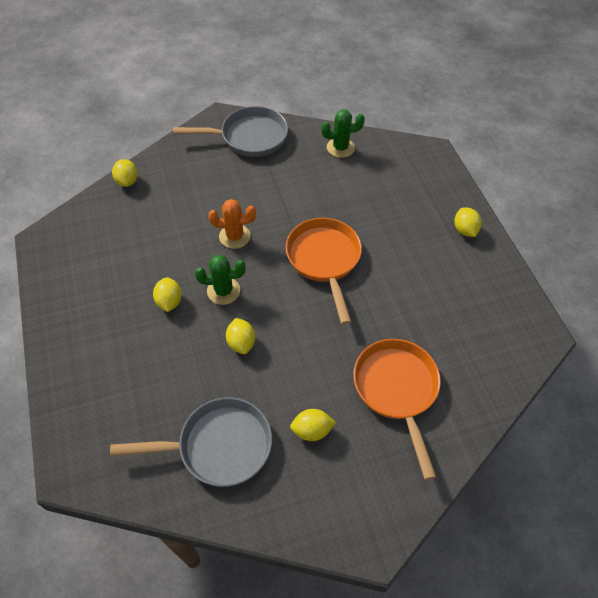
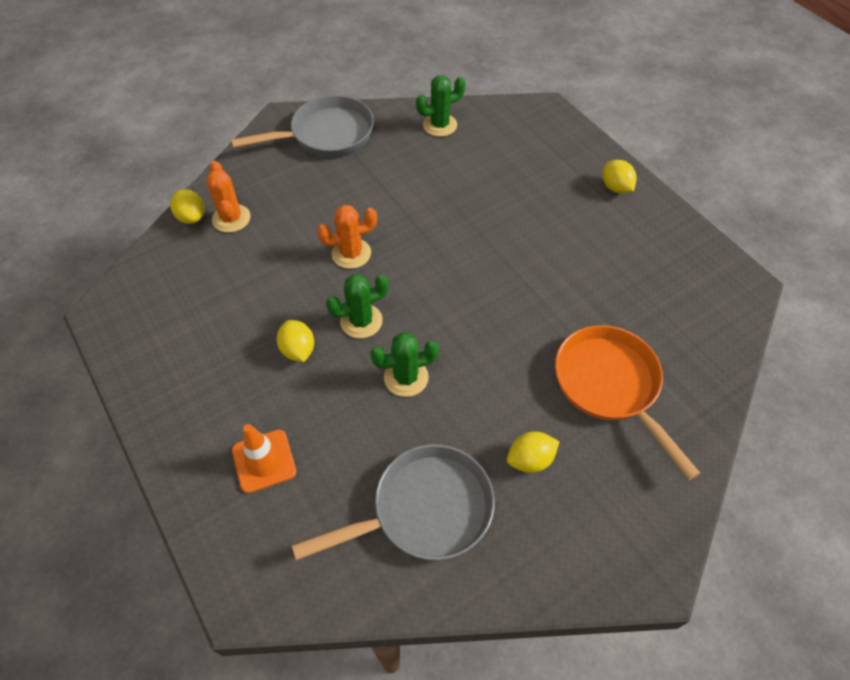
camera: 15 degrees left, 0 degrees up
(117, 378) = (264, 461): none -> orange traffic cone
(155, 188) = (231, 218): none -> orange cactus
(241, 343) = (406, 377): yellow lemon -> green cactus
(324, 260) = (469, 257): orange pan -> none

